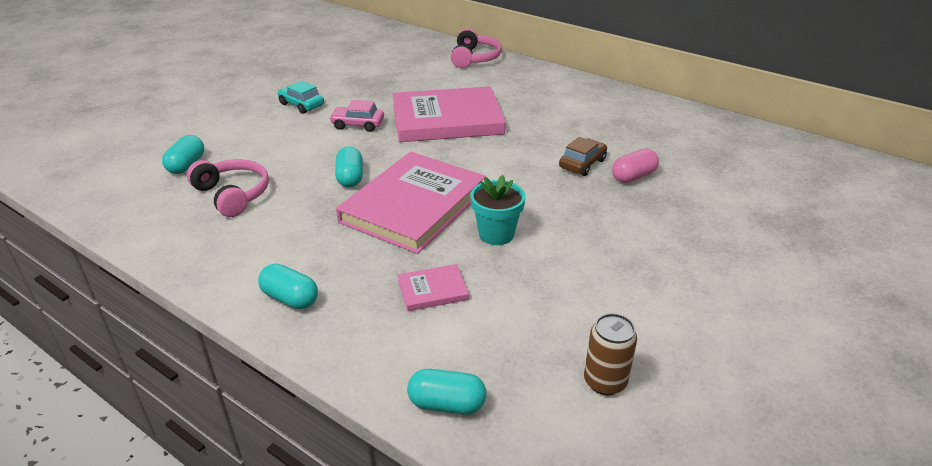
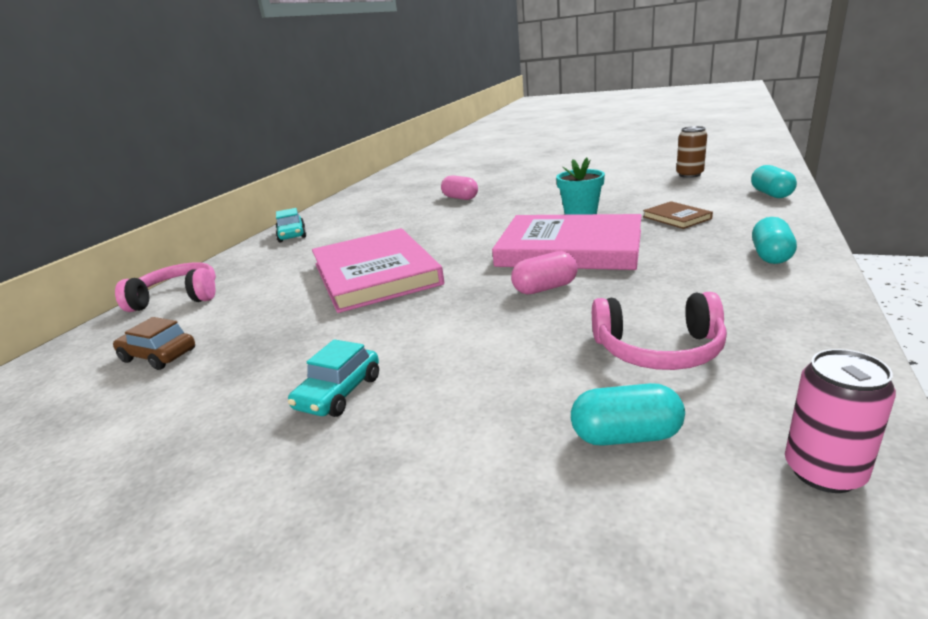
camera: 100 degrees left, 10 degrees down
(113, 201) = (823, 471): none -> pink can
(232, 195) = (658, 349): pink headphones -> pink headphones turned 120 degrees counterclockwise
(350, 178) = (545, 288): turquoise capsule -> pink capsule
(358, 124) = (404, 321): pink car -> none
(432, 290) = (676, 218): pink book -> brown book
(578, 89) = (292, 235): none -> turquoise car
(582, 164) = (448, 212): brown car -> brown car (158, 355)

